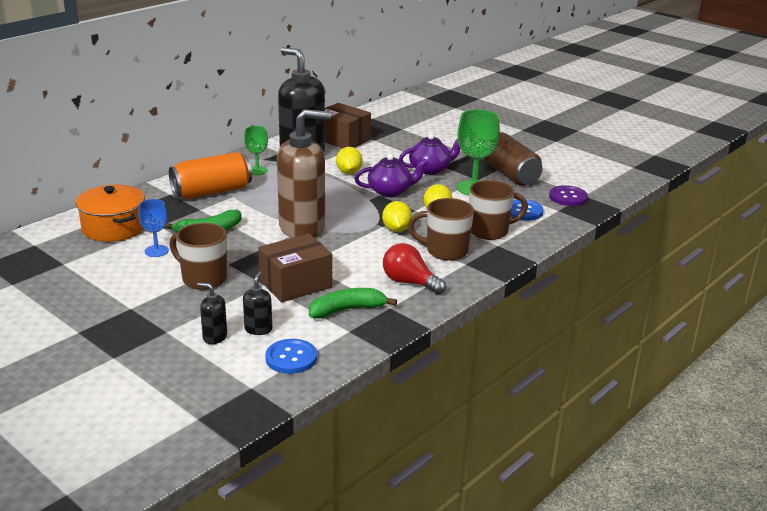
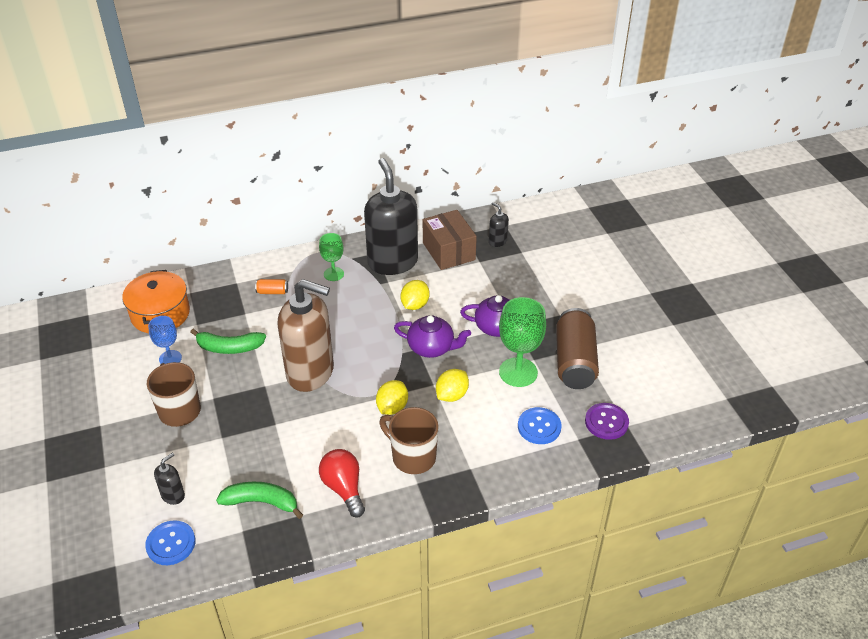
camera: 30 degrees right, 15 degrees up
(212, 192) = (272, 292): orange can -> orange can, size x0.41
(214, 337) = (134, 490): black soap dispenser -> black soap dispenser (497, 241)
(296, 284) = (246, 449): brown box -> none
(490, 231) = (479, 444): brown mug -> none

